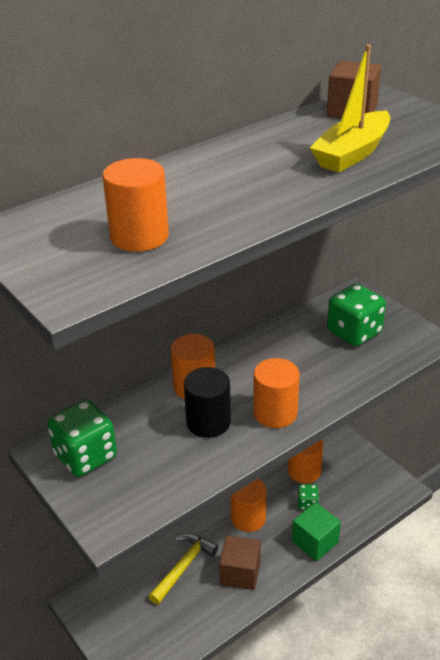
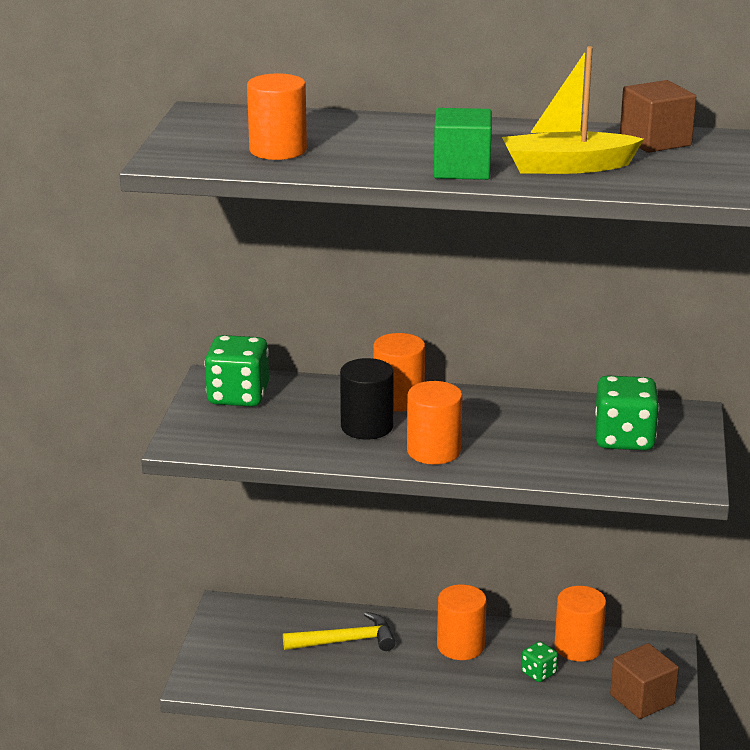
camera: 45 degrees right, 10 degrees down
(240, 573) = (389, 678): brown cube -> brown cube (642, 699)
(315, 542) = (497, 705): green cube -> green cube (462, 169)

